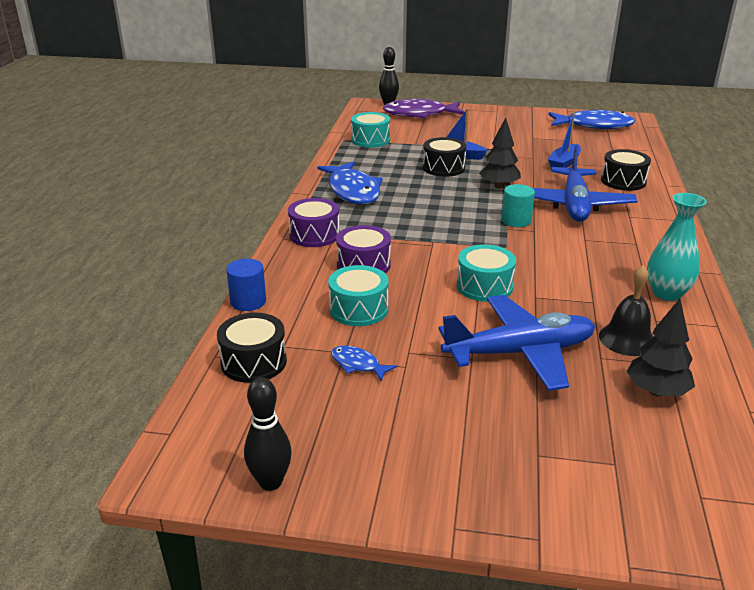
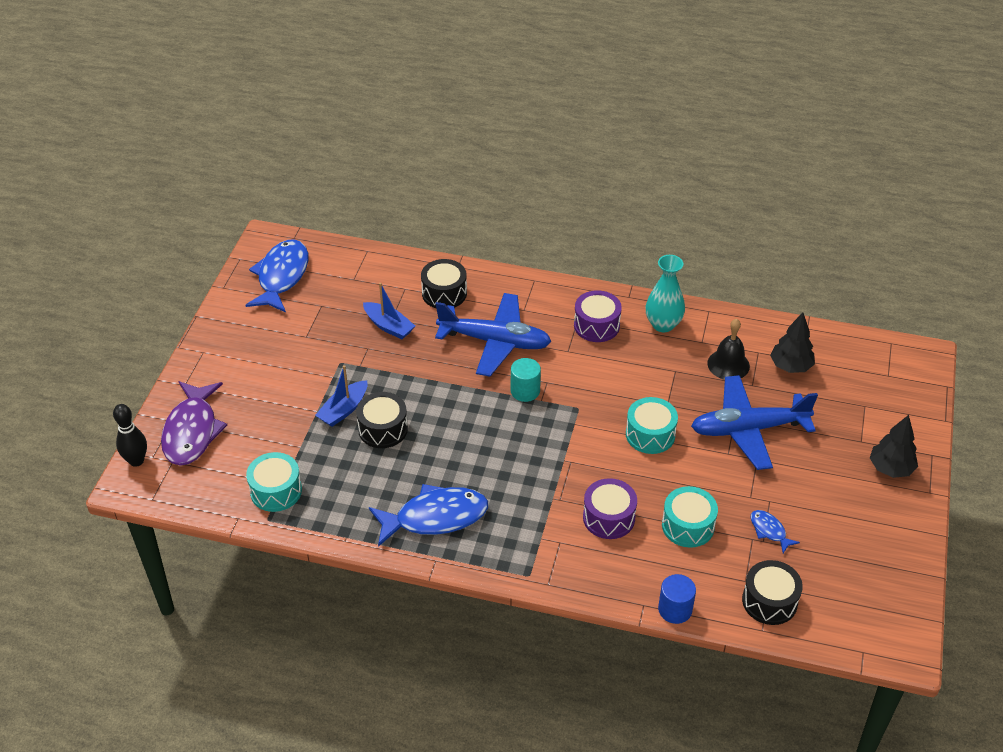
camera: 85 degrees left, 15 degrees up
(270, 482) = (905, 586): black bowling pin -> none
(314, 235) = (542, 556): purple drum -> purple drum (596, 325)
(358, 364) = (769, 531): blue fish -> blue fish turned 105 degrees clockwise
(499, 186) = (441, 390): black tree -> black tree (890, 468)
(519, 353) = (748, 429): blue plane -> blue plane turned 90 degrees counterclockwise

